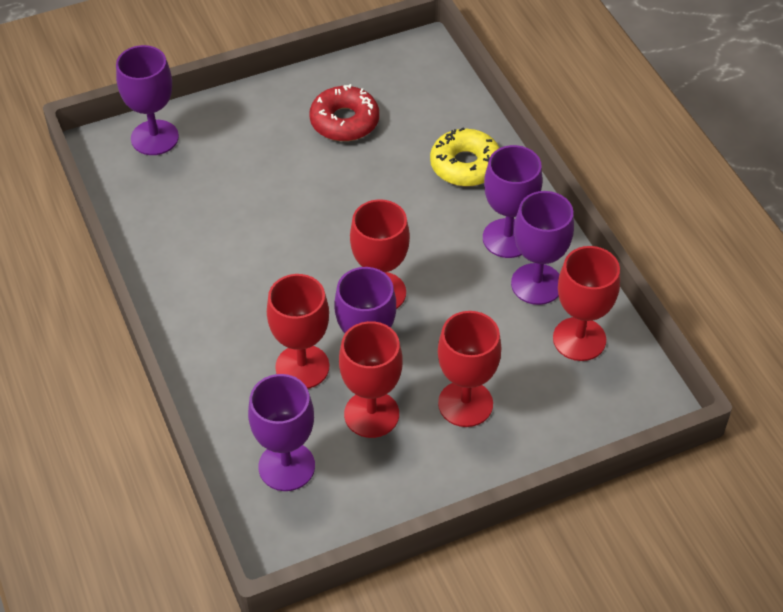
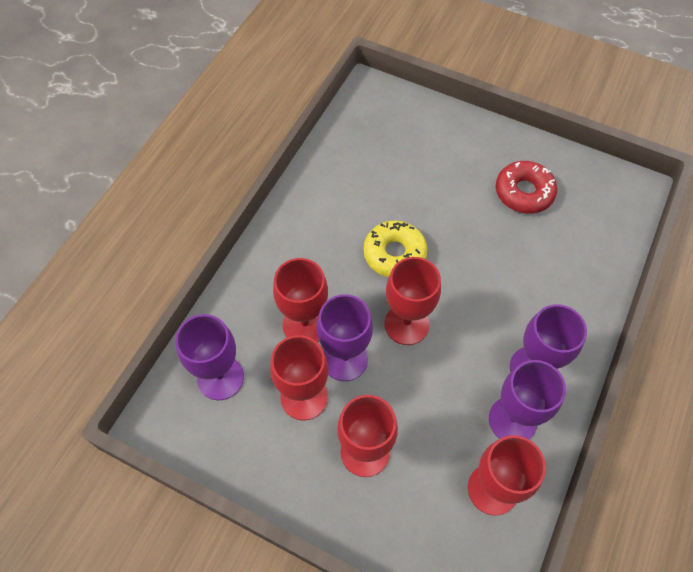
camera: 50 degrees right, 10 degrees up
(154, 138) = (401, 108): purple goblet -> none
(465, 165) = (567, 291): yellow donut -> yellow donut (394, 254)

